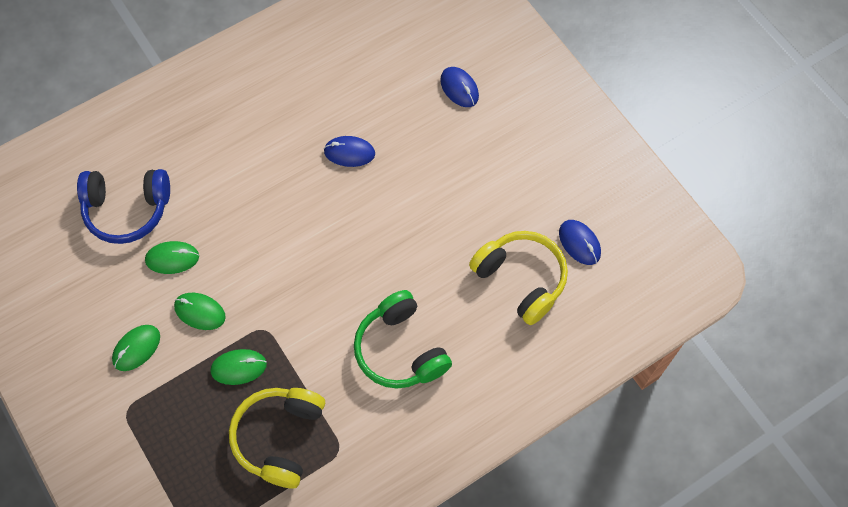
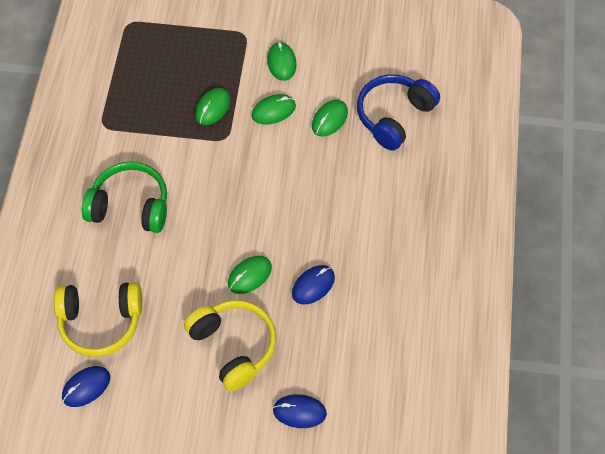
camera: 130 degrees right, 5 degrees down
(280, 438) = (144, 100): yellow headphones -> yellow headphones (233, 347)
(381, 203) = (249, 276): none -> green mouse
(579, 243) = (86, 387): blue mouse -> blue mouse turned 45 degrees counterclockwise

